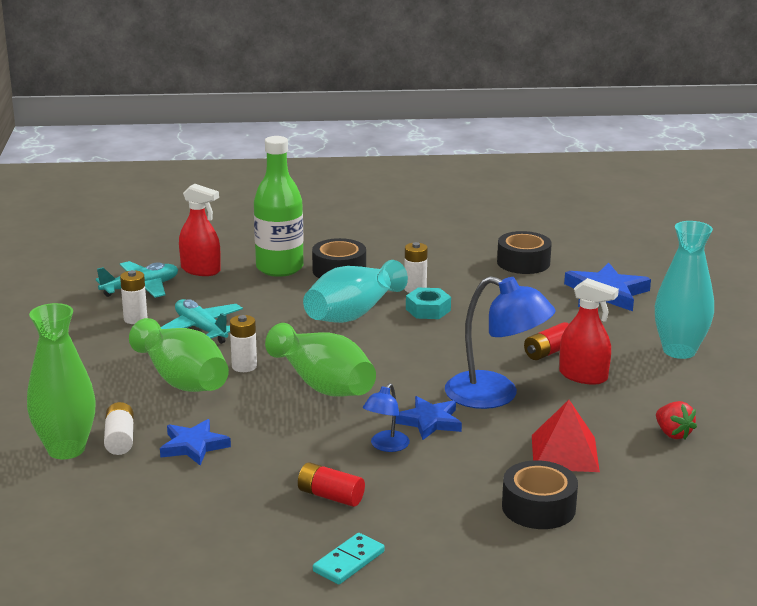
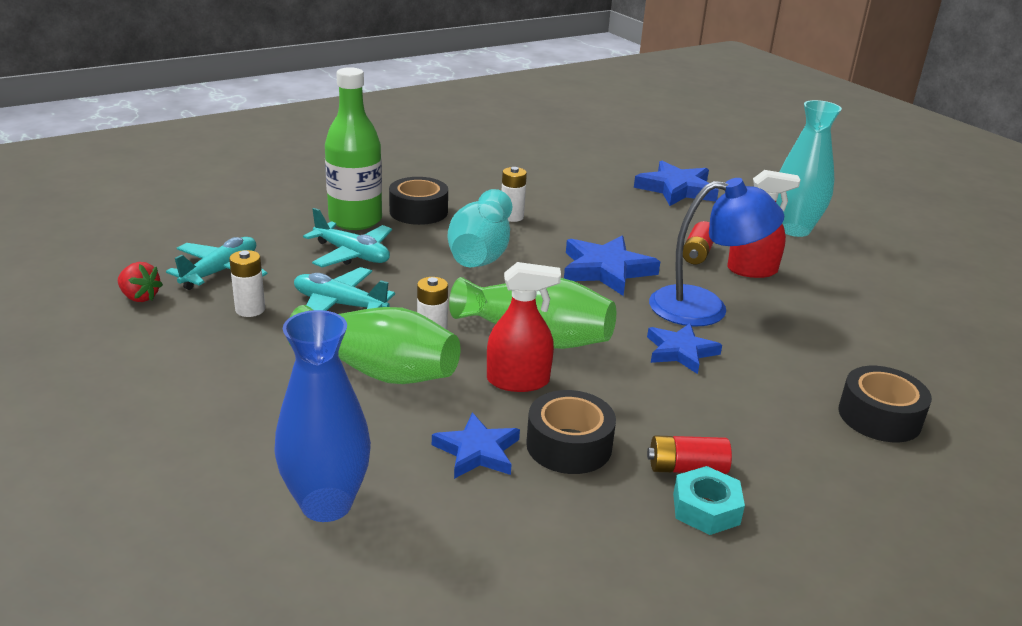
camera: 30 degrees left, 5 degrees up
(66, 449) = (326, 504): green vase -> blue vase
(120, 439) = (381, 469): white battery -> none
(200, 270) = (271, 238): red spray bottle -> red spray bottle (518, 381)
(249, 294) = (352, 254): none -> turquoise plane
(348, 561) = (795, 545): turquoise domino -> none
(386, 446) = (672, 391): blue lamp -> none
(428, 310) = (546, 235): turquoise nut -> turquoise nut (706, 509)
(445, 348) = (606, 270): none -> blue star
(523, 262) = (577, 174): black tape -> black tape (569, 445)
(564, 453) = (830, 351): red pyramid -> none
(673, 434) = (885, 308): red strawberry -> red strawberry (140, 297)

